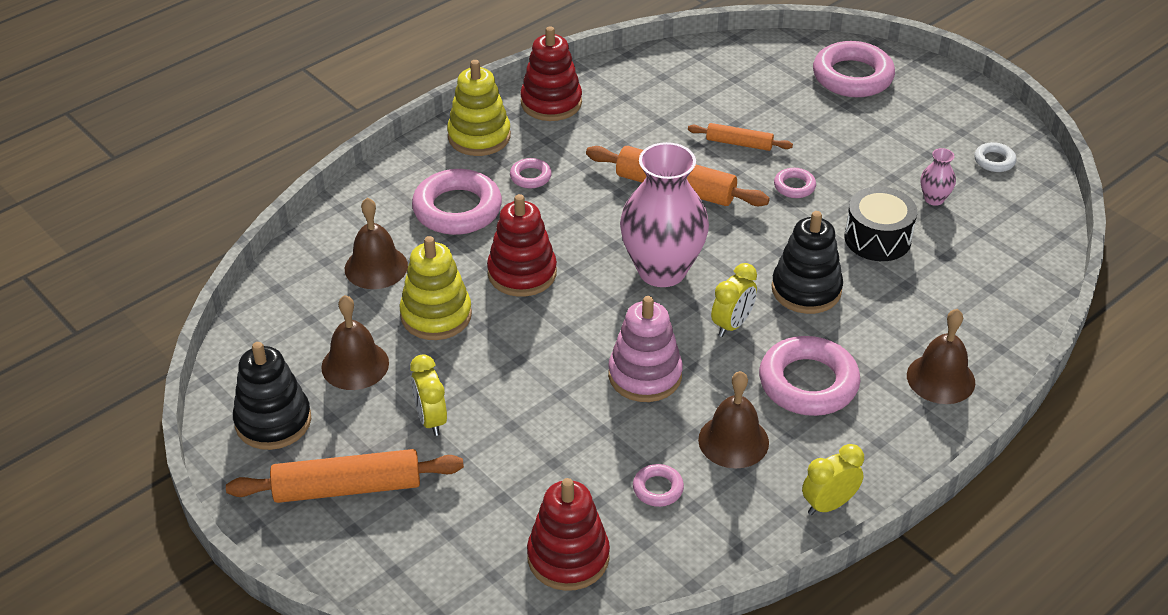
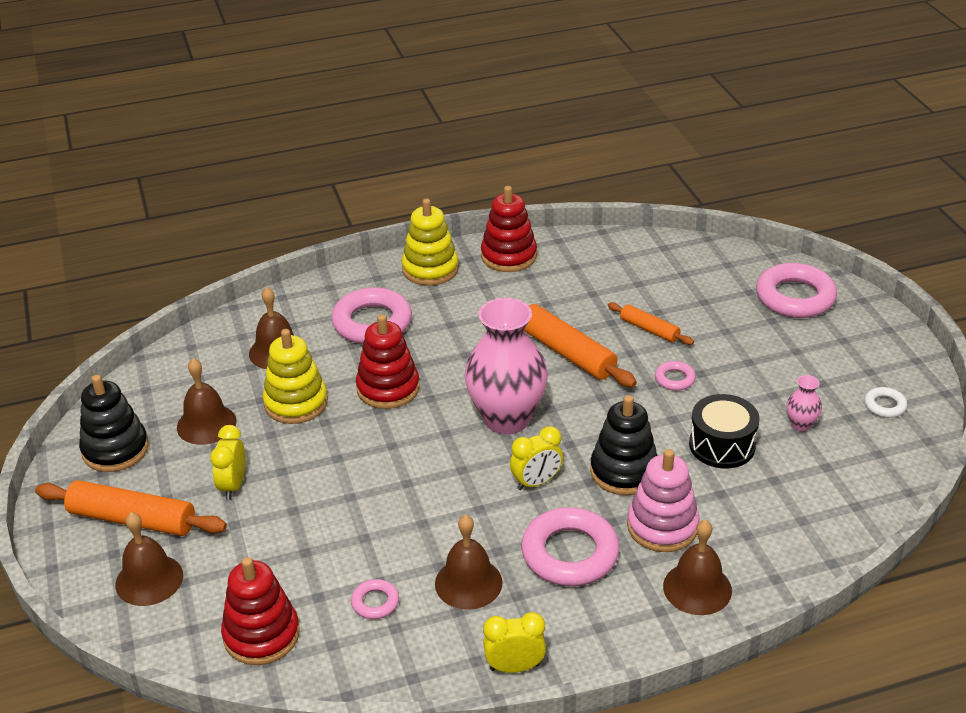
camera: 25 degrees right, 5 degrees down
(411, 542) = (149, 579): none -> brown bell
(530, 177) = (449, 312): pink ring -> none
(645, 375) = (431, 503): pink stacking toy -> pink stacking toy (662, 526)

